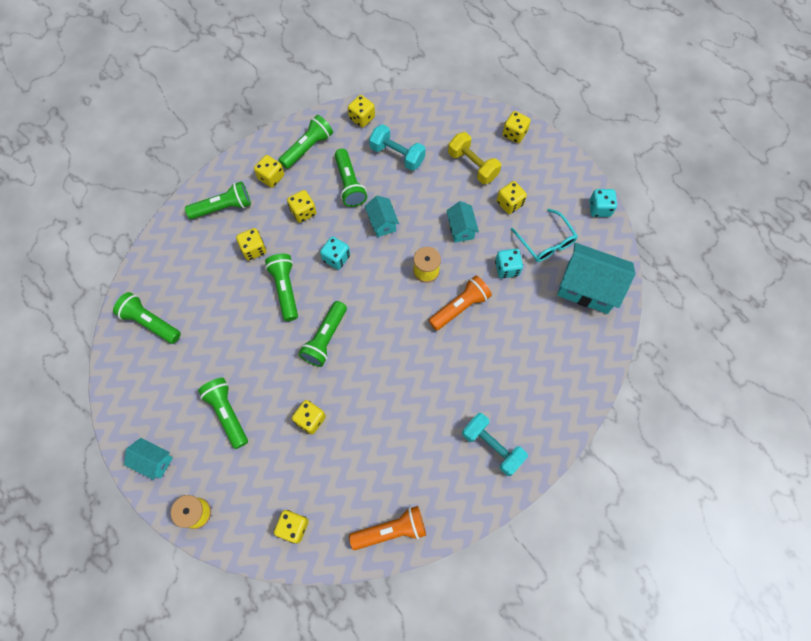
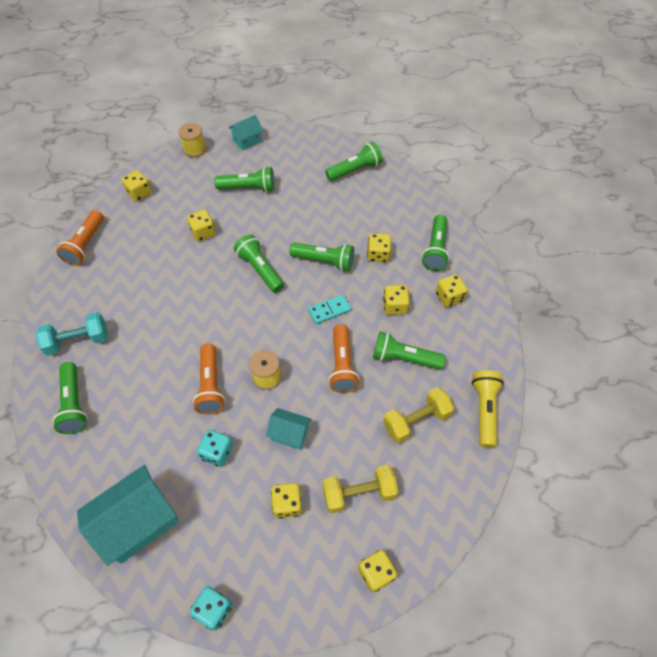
camera: 120 degrees right, 10 degrees down
(308, 148) = (469, 342): green flashlight -> green flashlight (74, 404)
(336, 258) = (329, 310): turquoise dice -> turquoise domino
(362, 118) = (484, 410): yellow dice -> yellow flashlight
(382, 223) = (342, 365): turquoise house -> orange flashlight
(397, 155) = (416, 420): turquoise dumbbell -> yellow dumbbell
(546, 242) = (218, 513): turquoise glasses -> none

